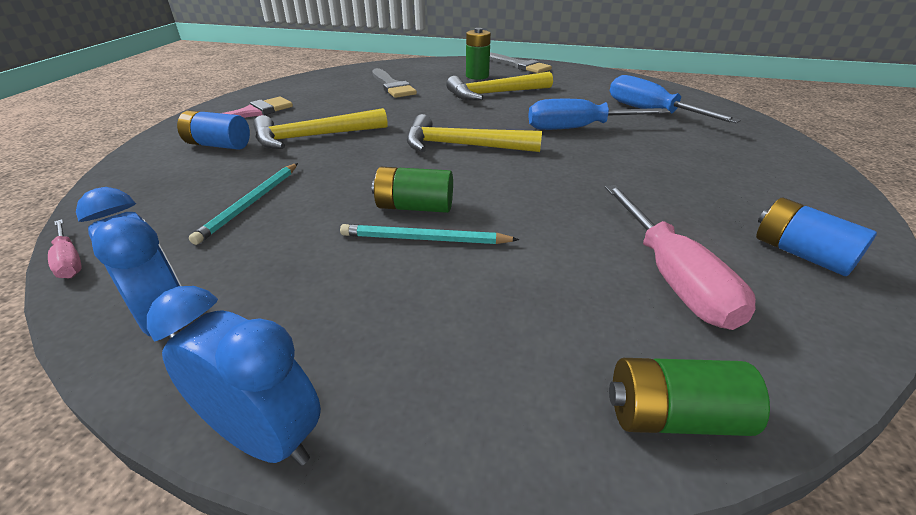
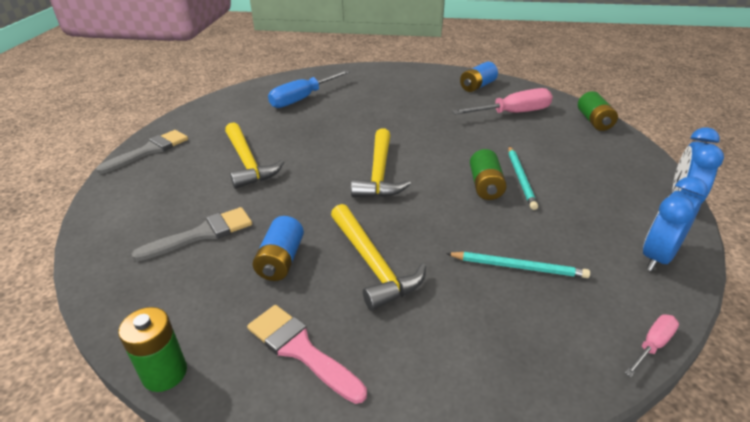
camera: 95 degrees left, 0 degrees up
(218, 145) = (408, 340): blue battery -> blue battery (281, 260)
(477, 76) = (182, 175): green battery -> green battery (165, 373)
(578, 128) = (337, 126): blue screwdriver -> none

